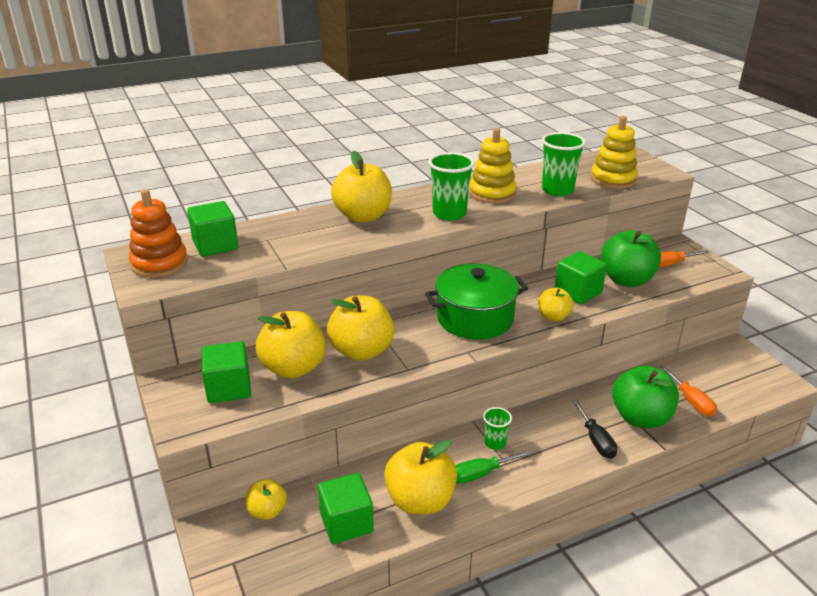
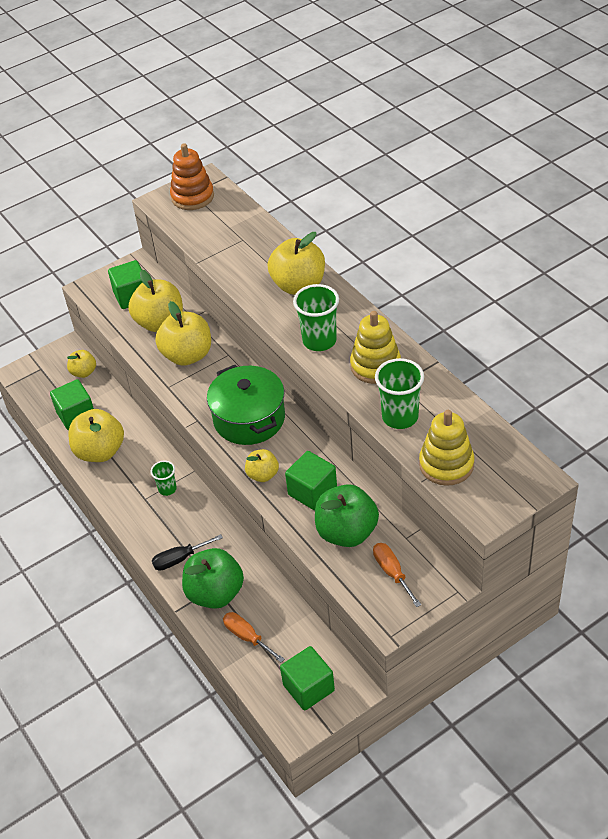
camera: 85 degrees right, 15 degrees up
(215, 245) = (226, 215): green cube -> green cube (308, 688)
(480, 474) = (131, 483): green screwdriver -> none
(691, 401) = (247, 637): orange screwdriver -> orange screwdriver turned 75 degrees clockwise

